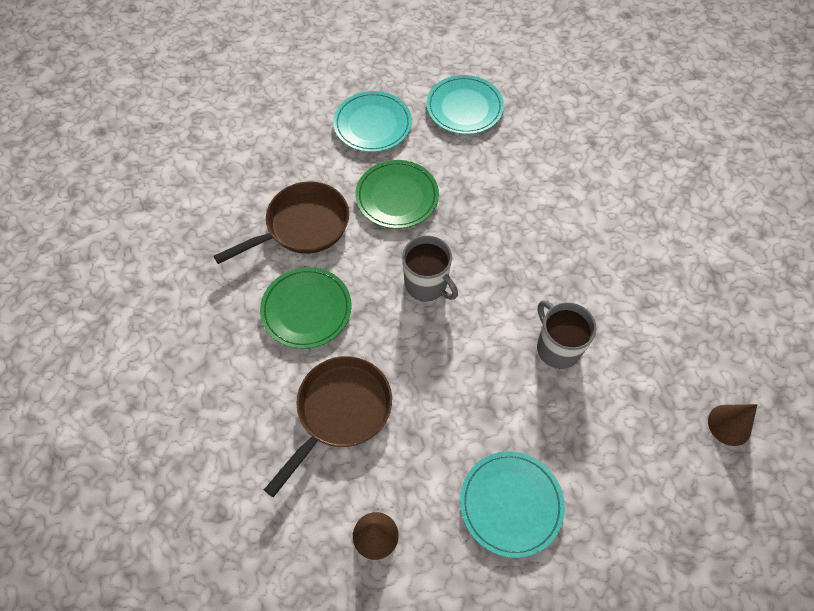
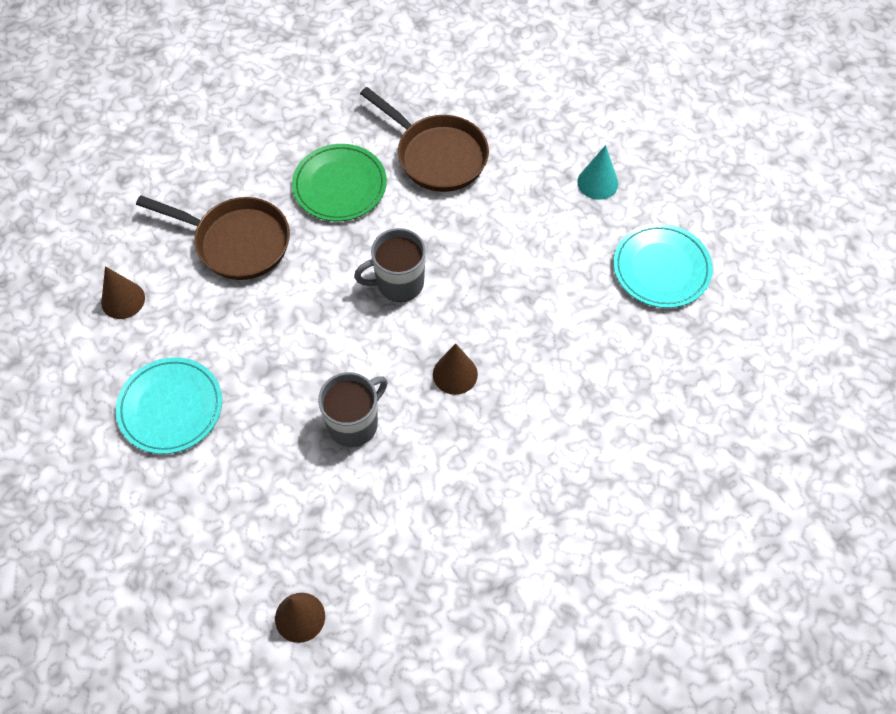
camera: 75 degrees right, 0 degrees up
(372, 124) = (597, 182): turquoise plate -> turquoise cone
(397, 196) = (504, 230): green plate -> none
(427, 284) = (398, 283): grey mug -> grey mug turned 45 degrees clockwise
(526, 263) = (455, 374): none -> brown cone

